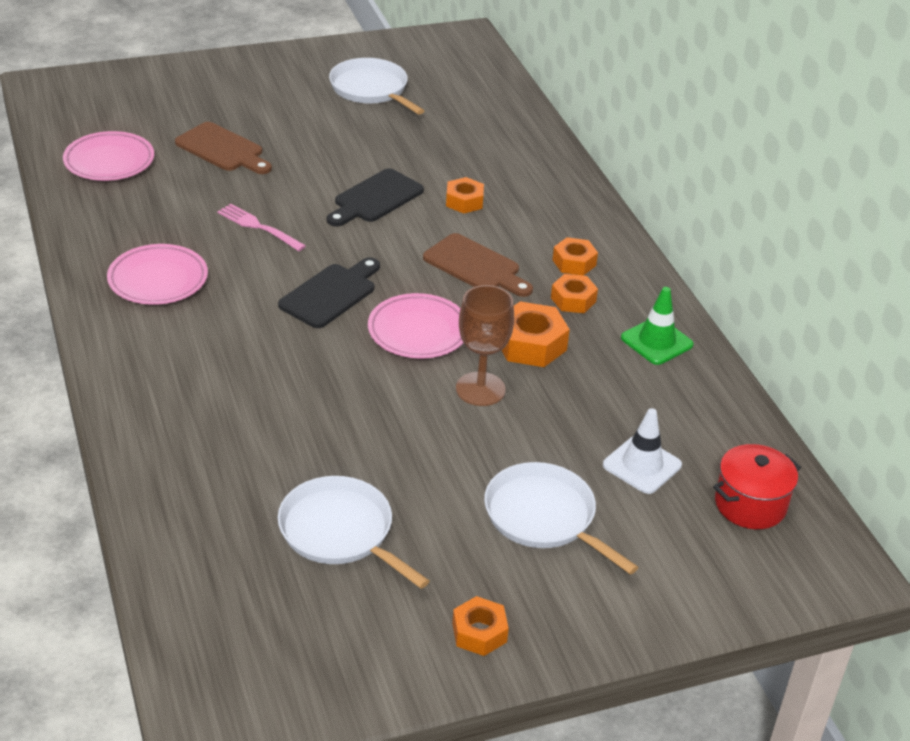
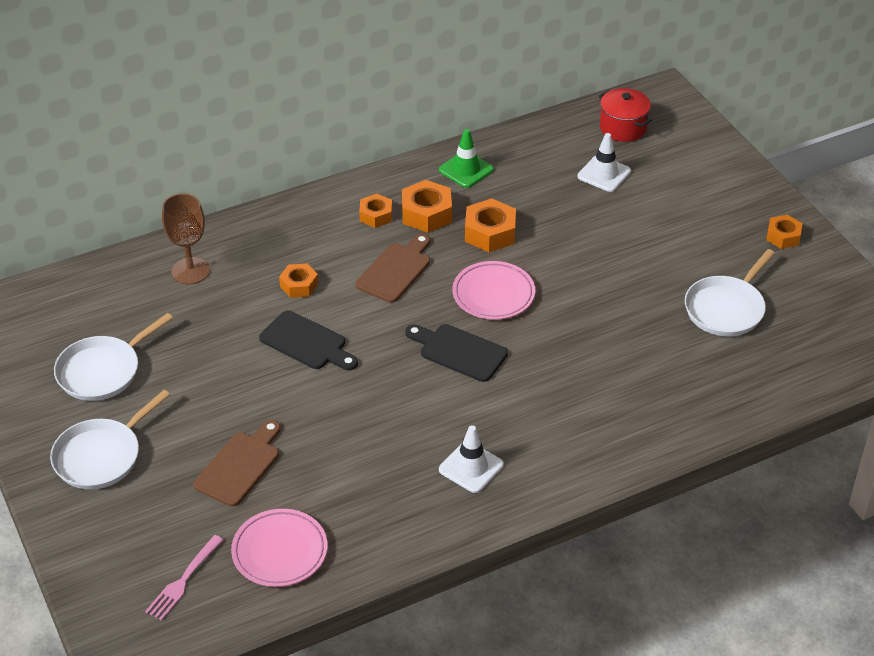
camera: 95 degrees left, 5 degrees up
(158, 280) = (471, 467): pink plate -> white traffic cone
(258, 227) = (371, 414): pink fork -> pink fork (183, 580)
(480, 389) = (552, 255): brown goblet -> brown goblet (190, 271)
(543, 517) = (672, 215): white pan -> white pan (101, 456)
(573, 300) = (426, 213): orange nut -> orange nut, size x1.54

